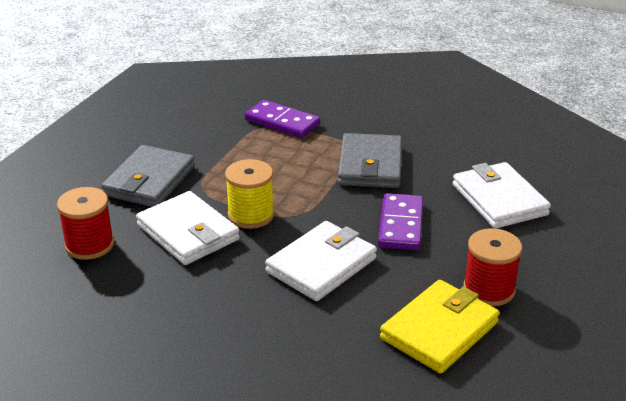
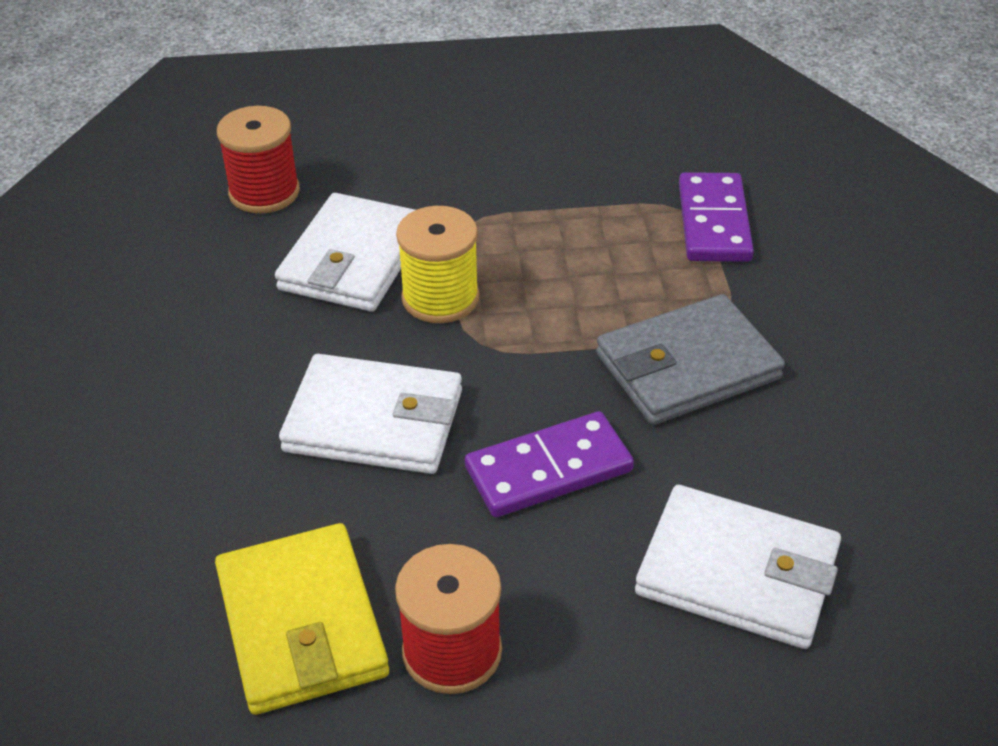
camera: 60 degrees right, 10 degrees up
(149, 181) = (442, 172): grey wallet -> none
(439, 330) = (301, 623): yellow wallet -> yellow wallet turned 60 degrees clockwise
(499, 200) = (737, 572): white wallet -> white wallet turned 75 degrees clockwise

